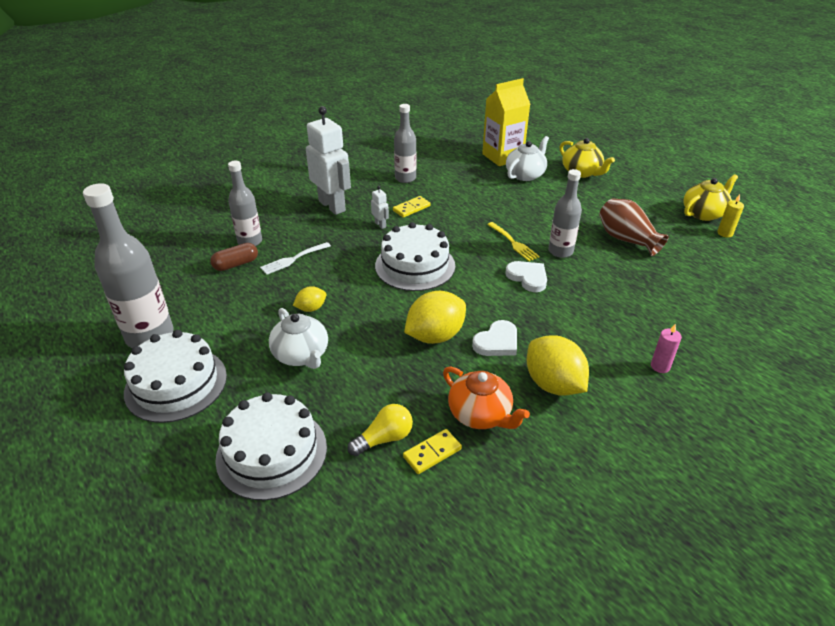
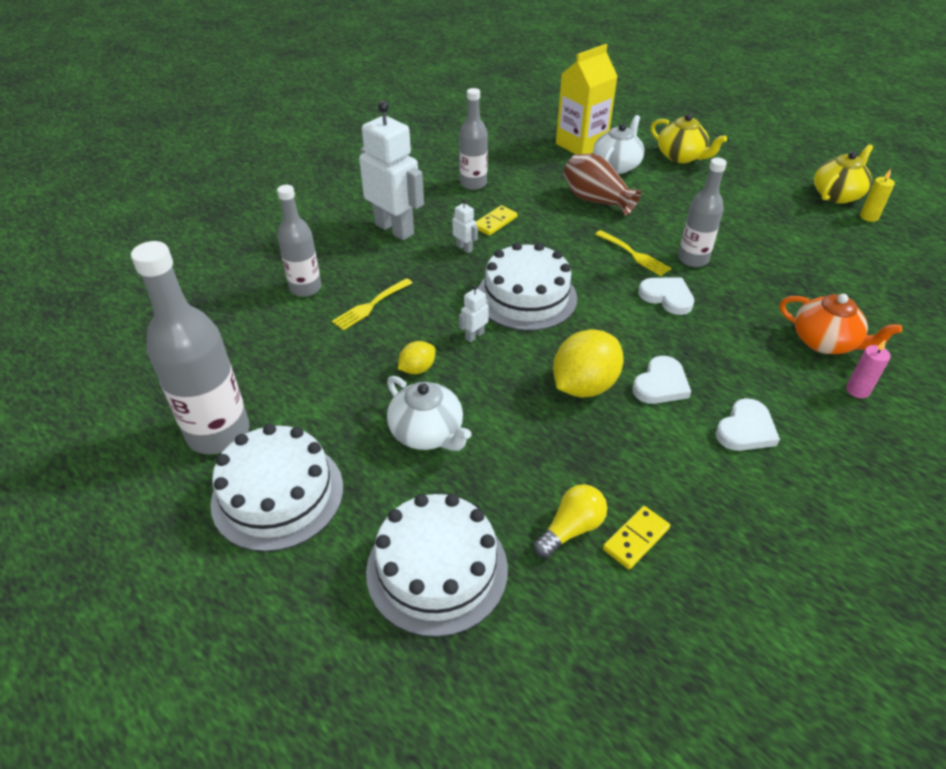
camera: 10 degrees left, 5 degrees up
(236, 264) = (298, 321): brown capsule -> none
(293, 259) = (370, 306): white fork -> yellow fork
(363, 289) = (474, 336): none -> white robot
(480, 414) = (675, 480): orange teapot -> orange teapot (825, 342)
(553, 384) = (745, 429): yellow lemon -> white heart
(626, 239) = (762, 236): brown vase -> brown vase (596, 200)

